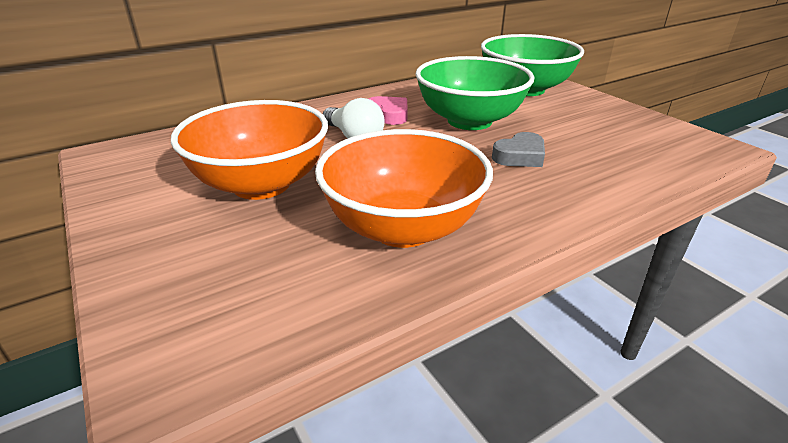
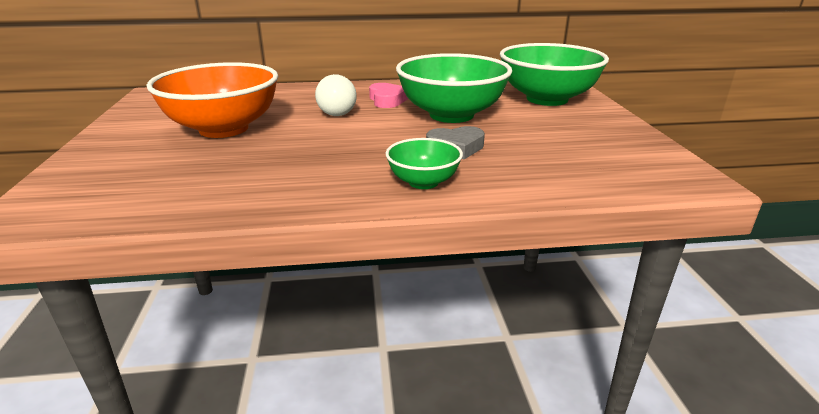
camera: 25 degrees right, 5 degrees down
(403, 228) = (280, 175): orange bowl -> none
(542, 200) = (423, 182): none -> green bowl

